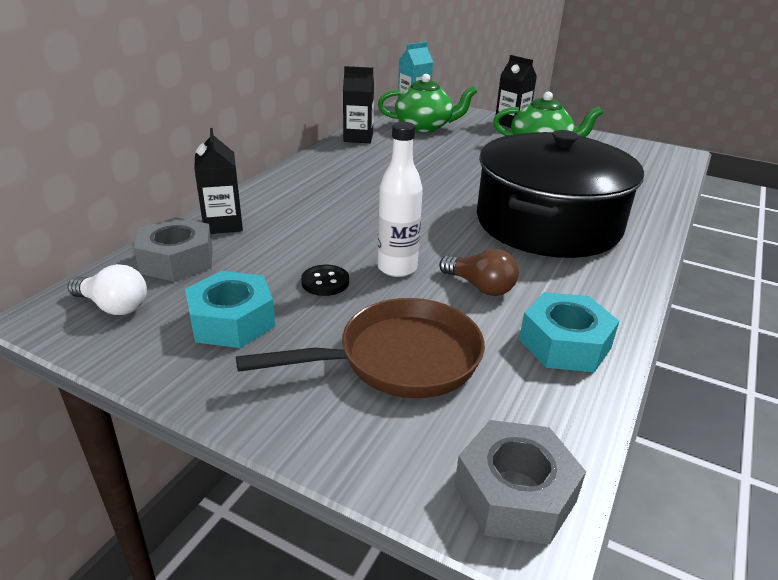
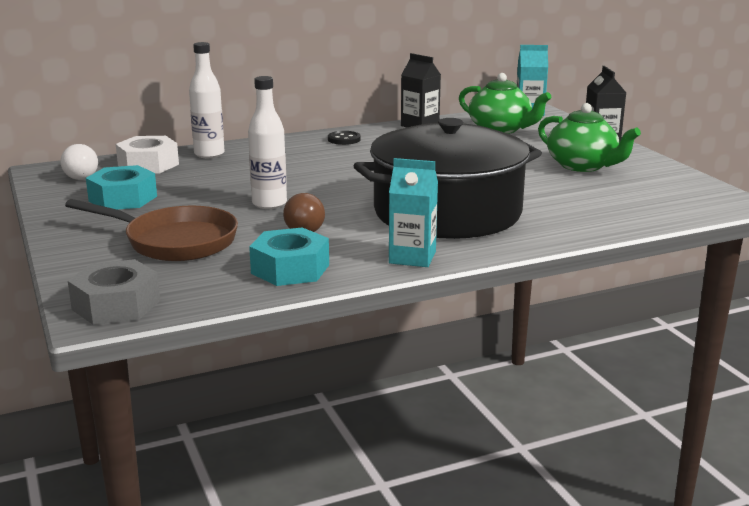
camera: 40 degrees right, 10 degrees down
(177, 260) = (148, 165): grey nut -> white nut
(223, 224) = (209, 154): black carton -> white bottle
(325, 282) = (209, 197): black button -> black button (344, 139)
(618, 283) = (412, 257): none -> turquoise carton

